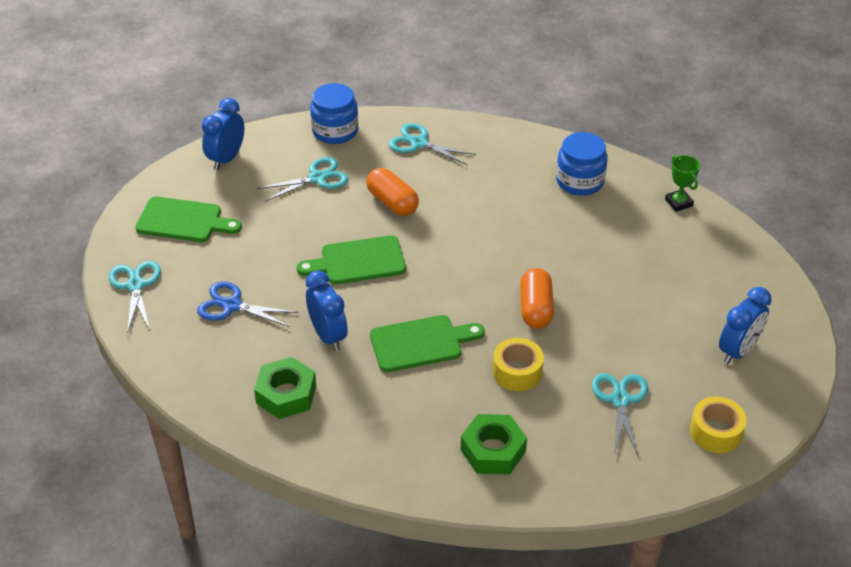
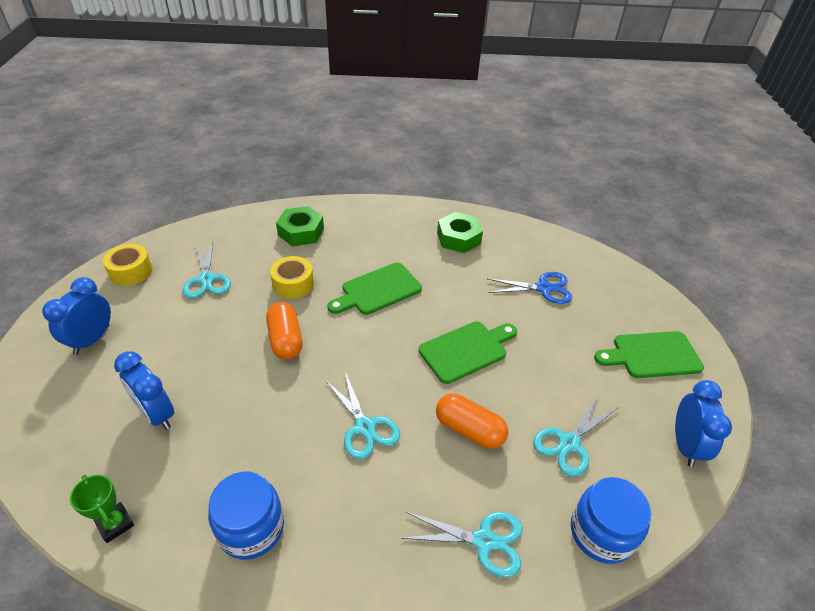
camera: 160 degrees right, 0 degrees up
(135, 285) = (630, 288): turquoise scissors -> turquoise scissors (365, 427)
(328, 336) = (453, 281): blue clock -> blue clock (156, 414)

